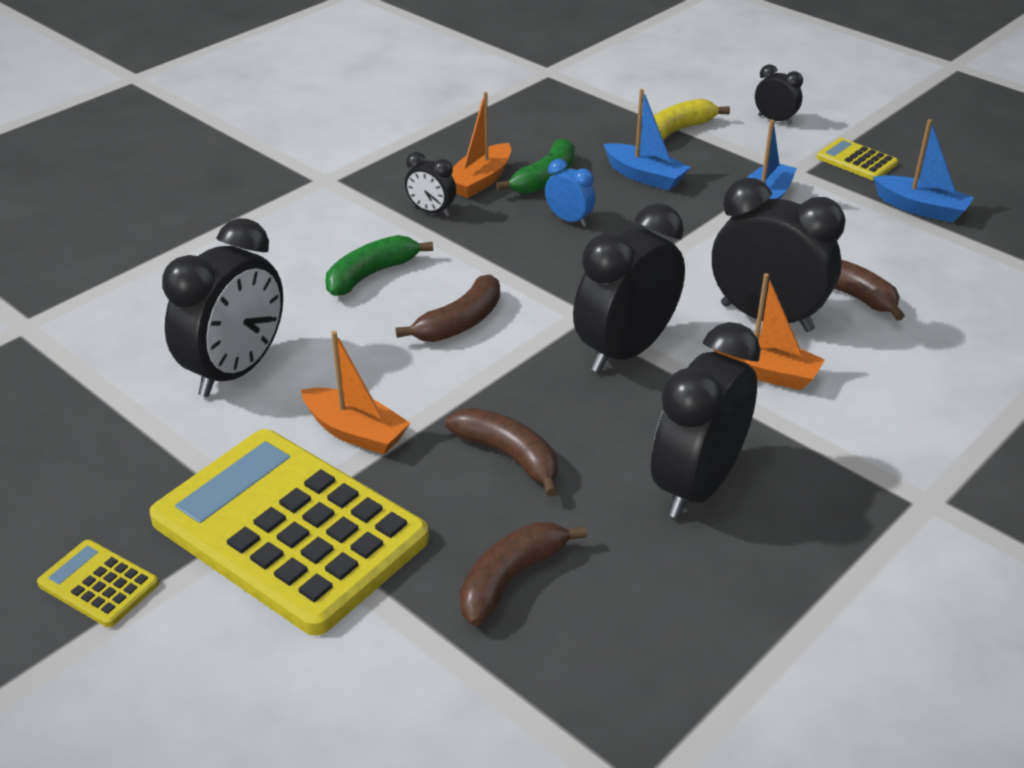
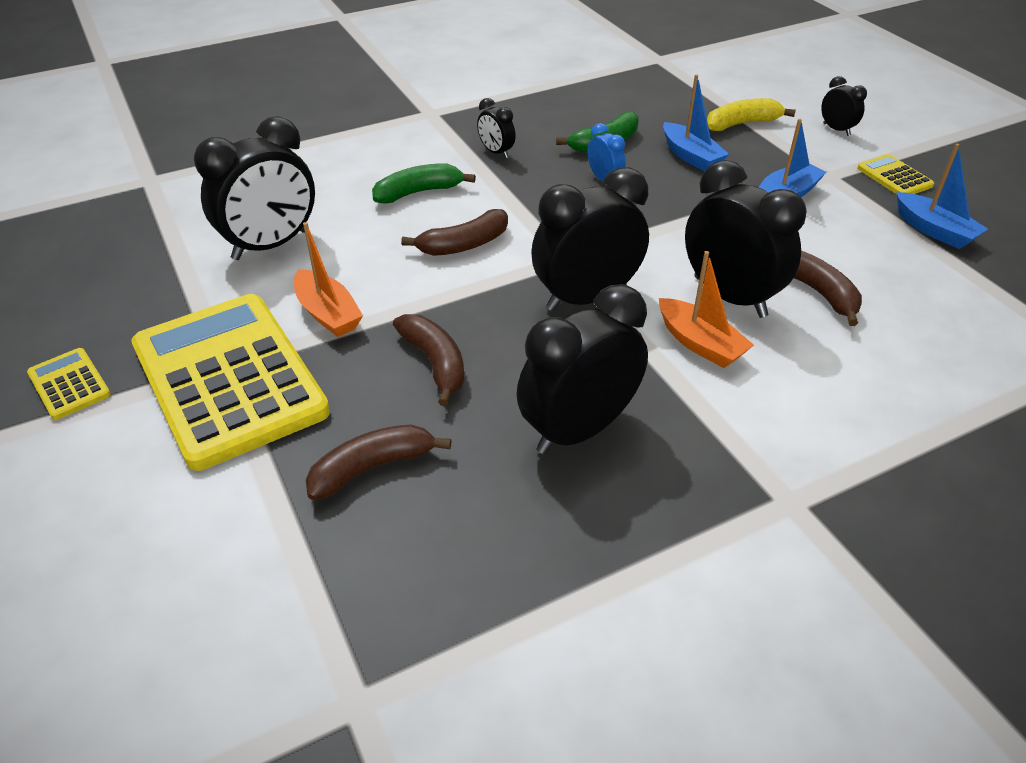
camera: 20 degrees right, 5 degrees up
(480, 181) = (550, 135): orange boat -> none

